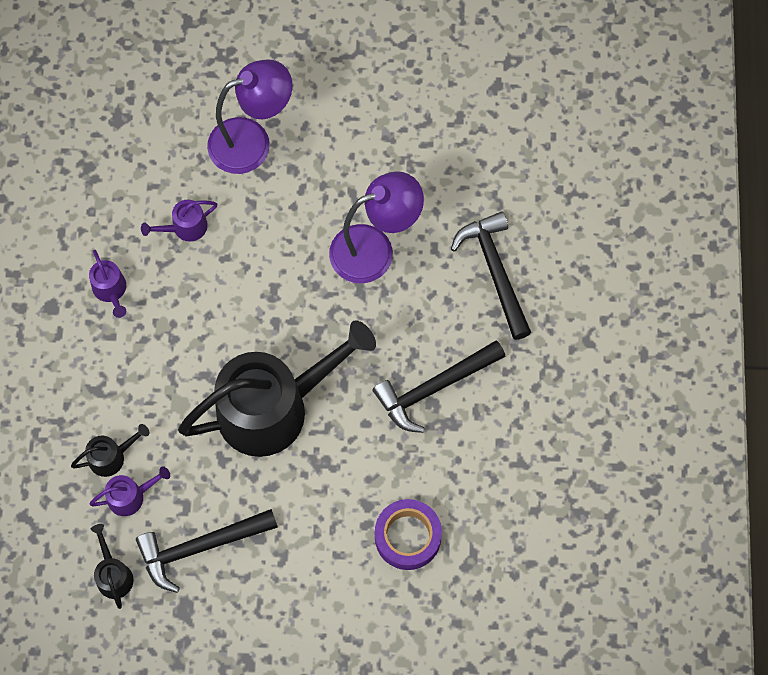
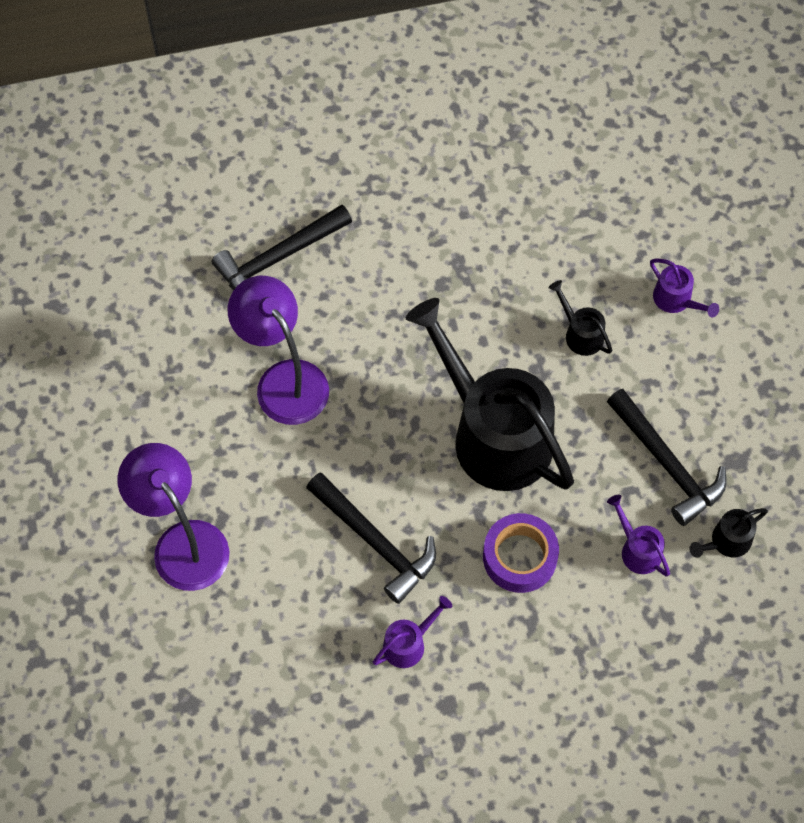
camera: 105 degrees left, 5 degrees down
(111, 456) = (600, 583): black watering can -> black watering can (580, 333)
(185, 228) = (309, 585): purple watering can -> purple watering can (676, 300)
(407, 537) = (589, 273): purple tape -> purple tape (519, 557)
(434, 388) = (424, 285): black hammer -> black hammer (375, 541)

